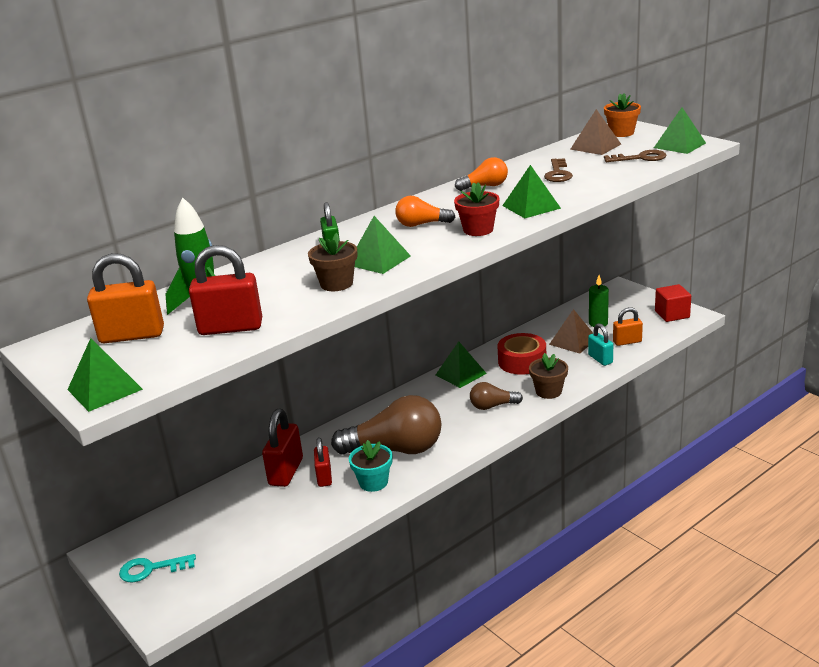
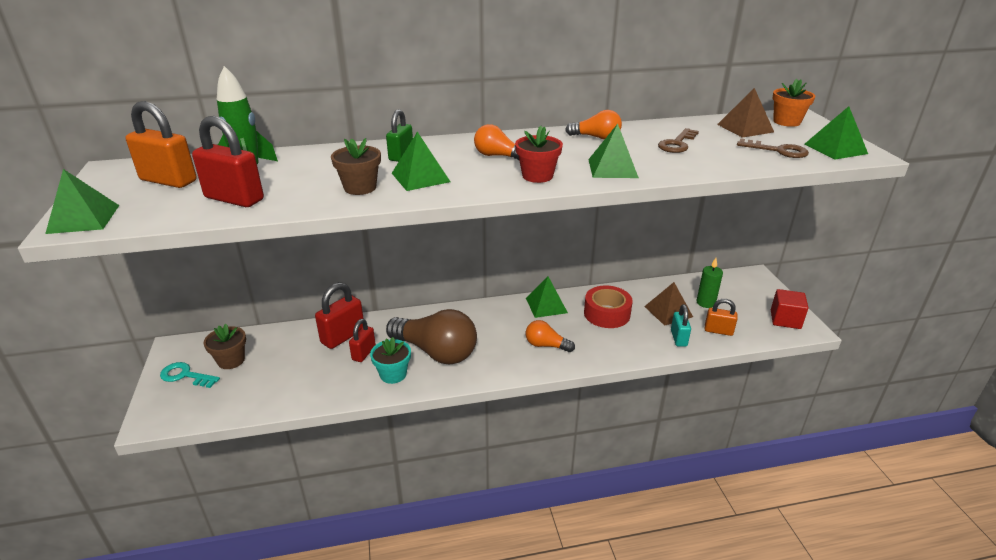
camera: 25 degrees right, 5 degrees up
(492, 406) = (546, 345): brown light bulb -> orange light bulb
(548, 391) = (605, 351): brown flower pot -> brown flower pot (231, 360)

